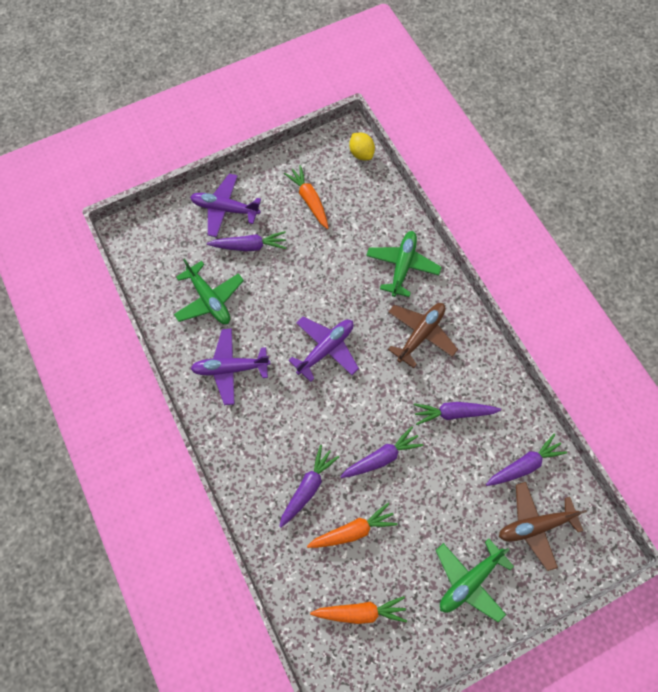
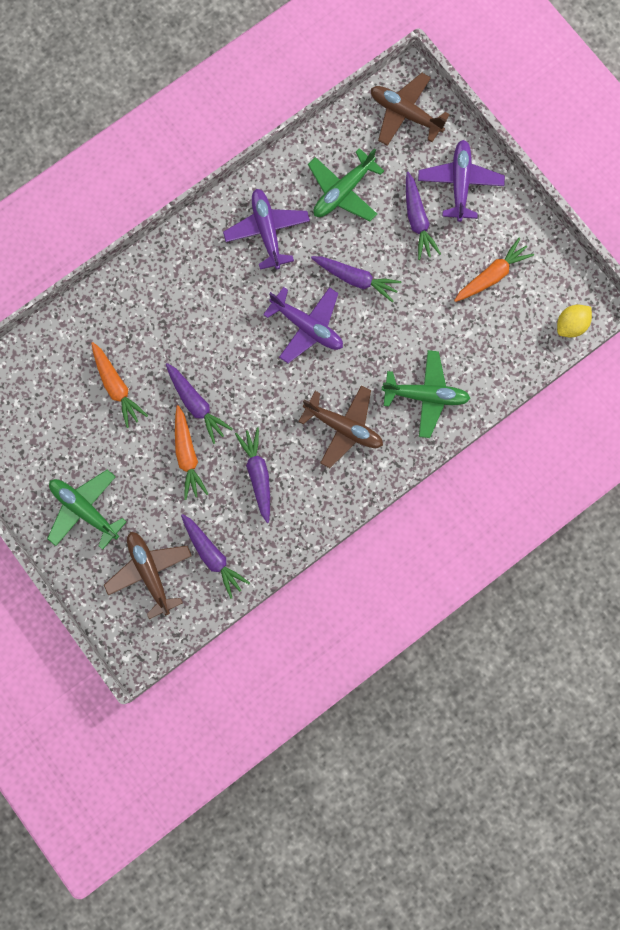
camera: 80 degrees right, 10 degrees up
(153, 239) = (405, 114): none -> brown plane
(308, 487) = (153, 335): purple carrot -> purple carrot (356, 279)
(360, 611) = (40, 406): orange carrot -> orange carrot (187, 455)

